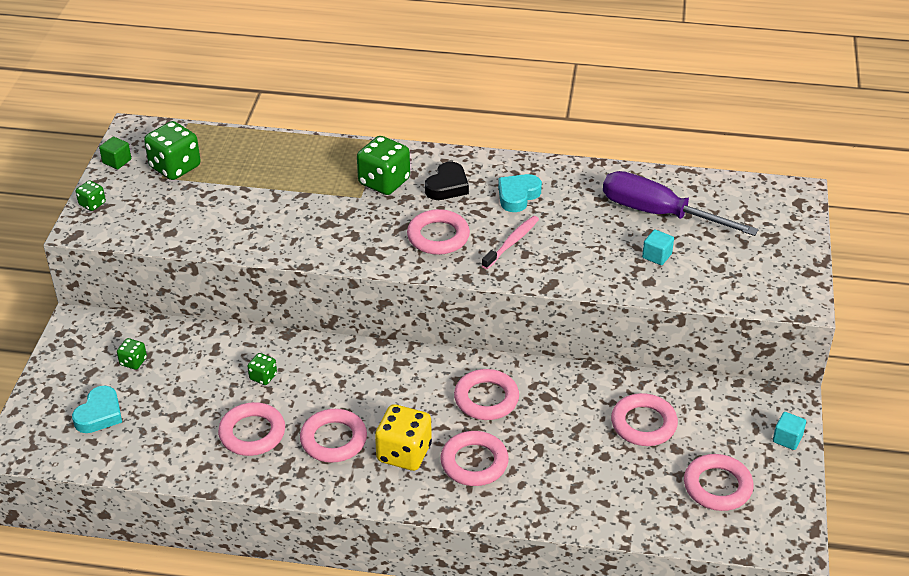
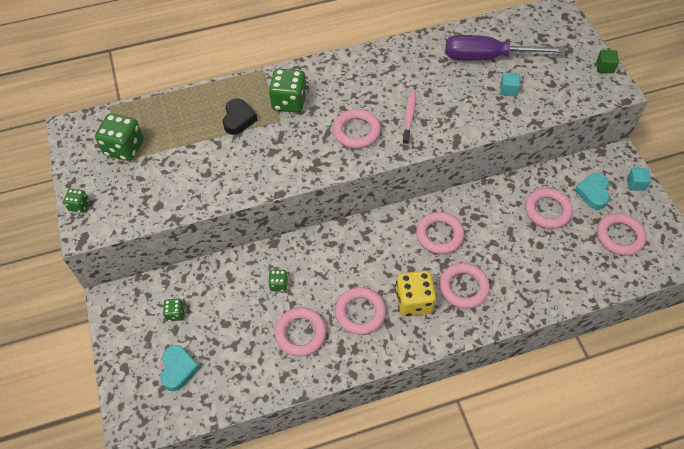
camera: 25 degrees left, 15 degrees up
(117, 161) = (74, 160): green cube -> green cube (604, 67)
(447, 186) = (335, 88): black heart -> black heart (238, 119)
(517, 196) = (388, 78): turquoise heart -> turquoise heart (593, 193)

